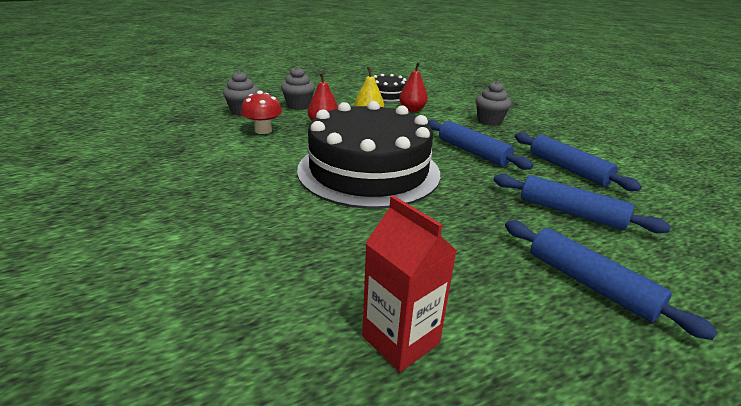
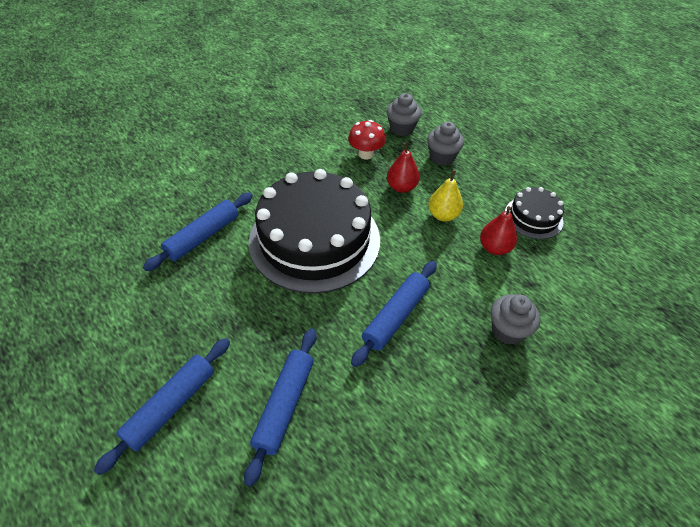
camera: 75 degrees right, 20 degrees up
(400, 340) = (107, 293): red carton -> none
(568, 169) = (392, 415): blue rolling pin -> blue rolling pin (203, 236)

